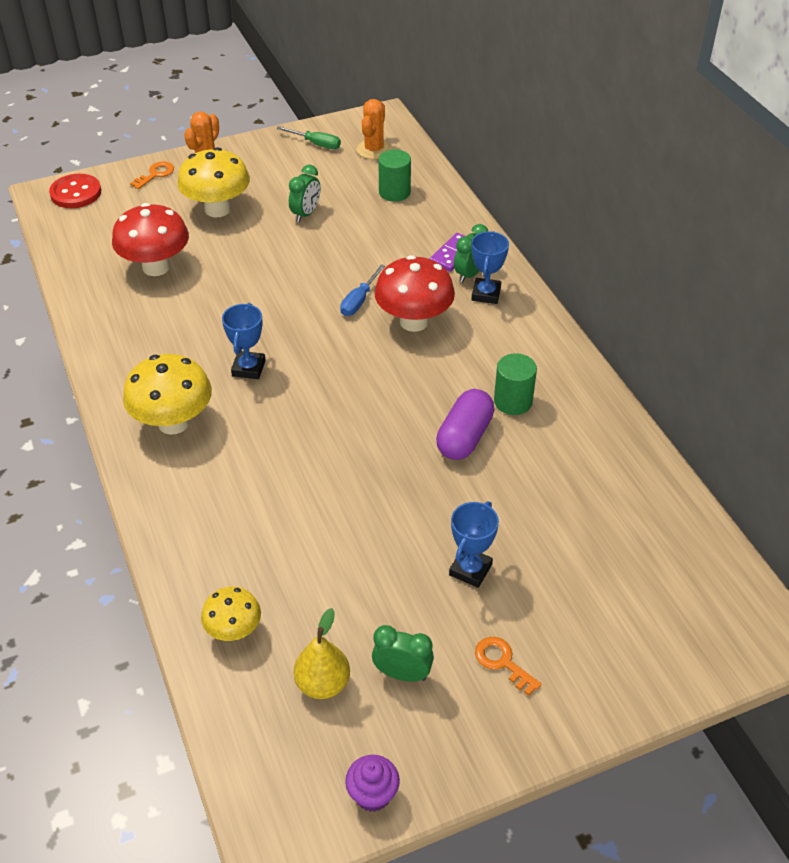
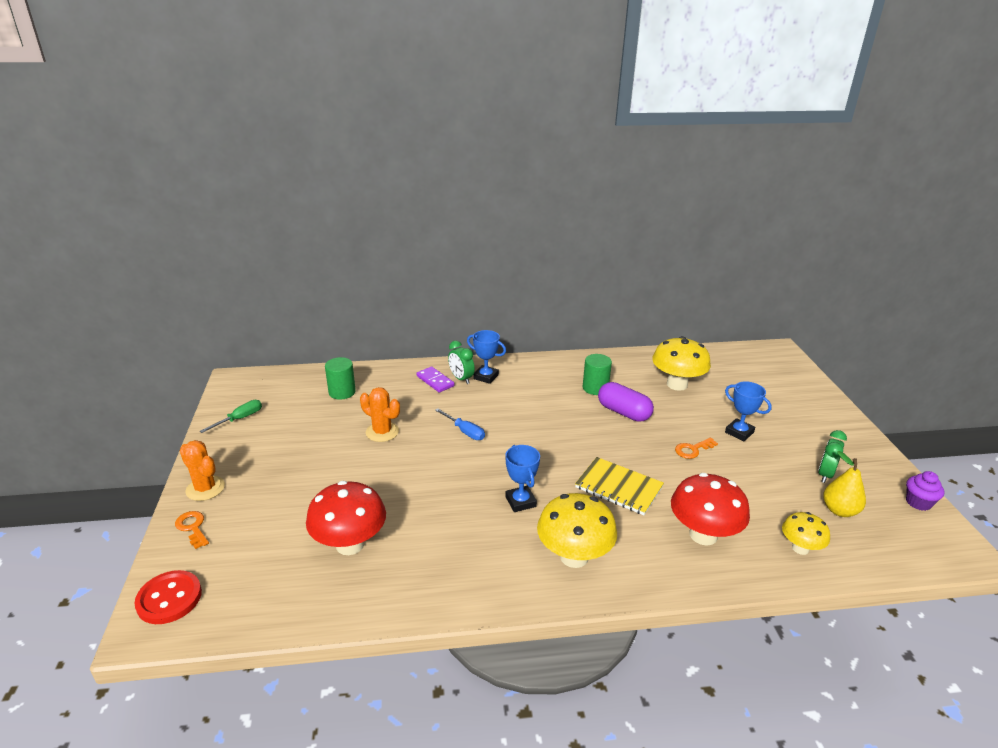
camera: 75 degrees left, 15 degrees down
(217, 209) = (288, 491): yellow mushroom -> yellow mushroom (677, 384)
(248, 368) = (520, 502): blue trophy -> blue trophy turned 45 degrees clockwise
(299, 447) = (618, 487): none -> yellow notebook
(306, 214) = (336, 440): green clock -> none
(374, 150) = (276, 391): orange cactus -> orange cactus (382, 432)
(414, 321) = (500, 411): red mushroom -> red mushroom (703, 535)
(502, 662) = (809, 435): orange key -> orange key (692, 449)

